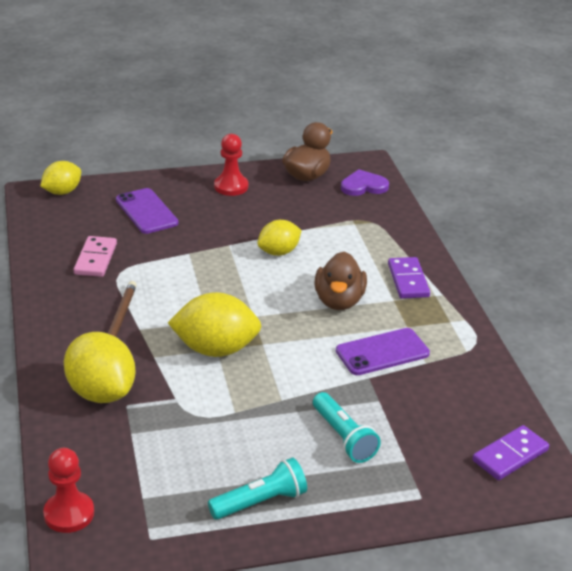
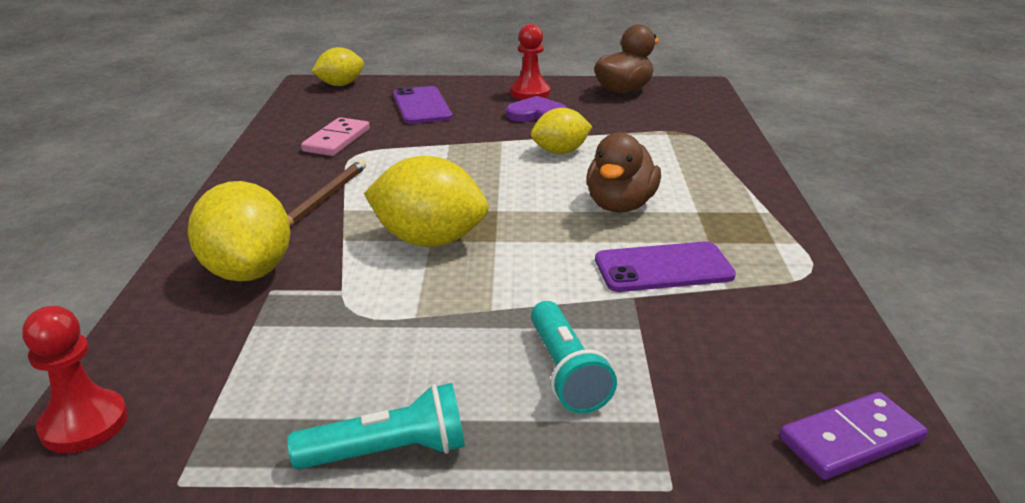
camera: 15 degrees right, 5 degrees down
(363, 186) = (689, 103): purple heart -> purple heart (536, 114)
(408, 280) = (723, 193): purple domino -> none

